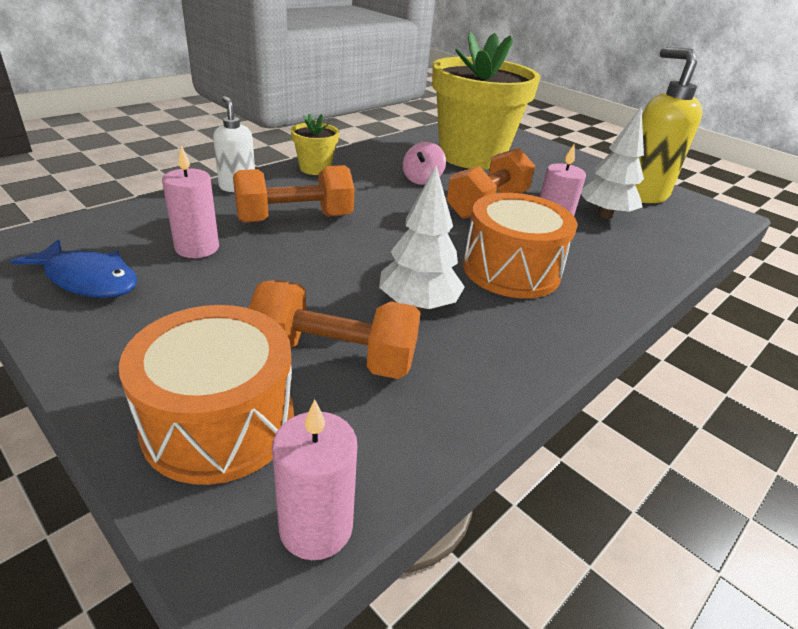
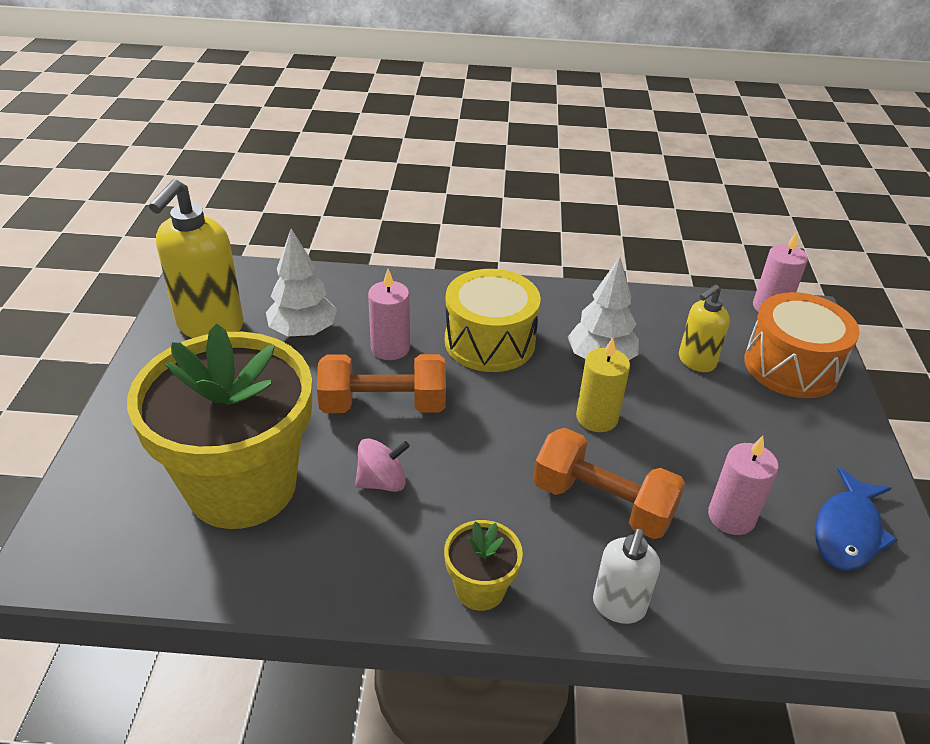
camera: 130 degrees left, 5 degrees up
(88, 279) = (847, 531): blue fish -> blue fish turned 135 degrees counterclockwise
(334, 357) = (696, 361): orange dumbbell -> yellow soap dispenser
(359, 260) = (597, 418): none -> yellow candle
(511, 270) = (489, 341): orange drum -> yellow drum

